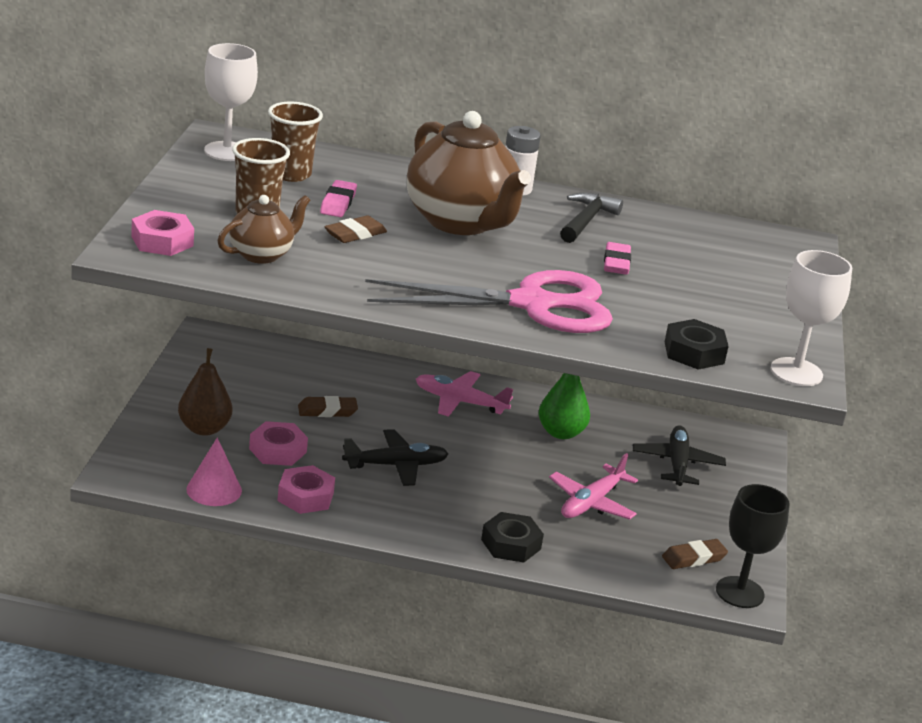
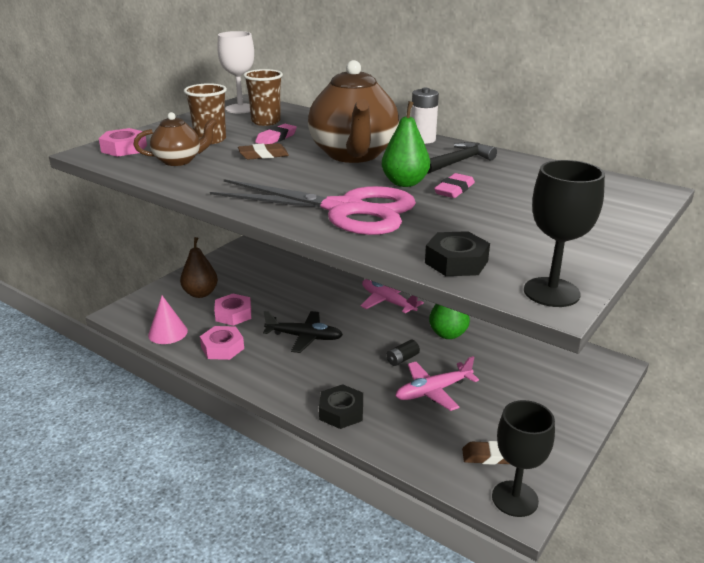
camera: 30 degrees right, 0 degrees up
(327, 411) = (290, 294): brown eraser -> none
(532, 472) = (402, 359): none -> black battery
(557, 259) = (405, 183): none -> green pear
(677, 464) = (529, 373): black plane -> none
(796, 372) = (551, 292): white goblet -> black goblet

